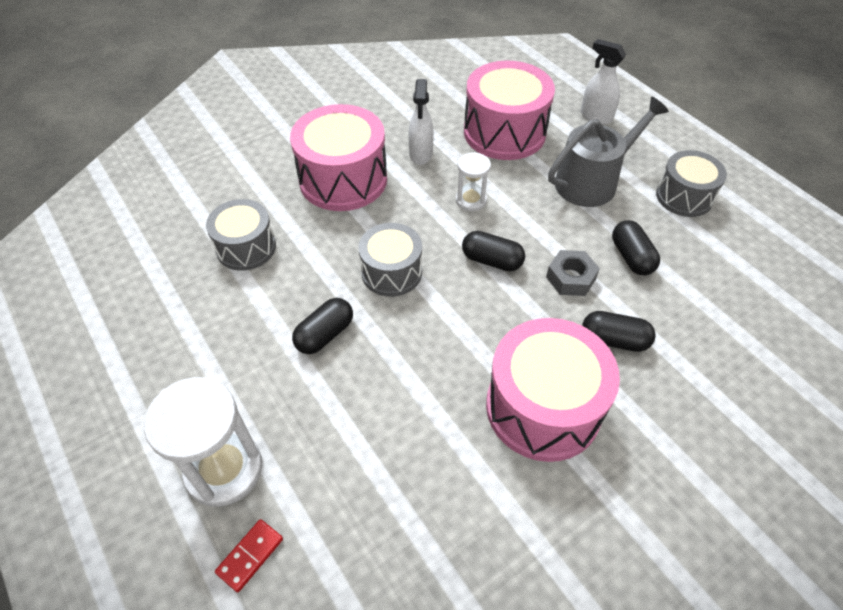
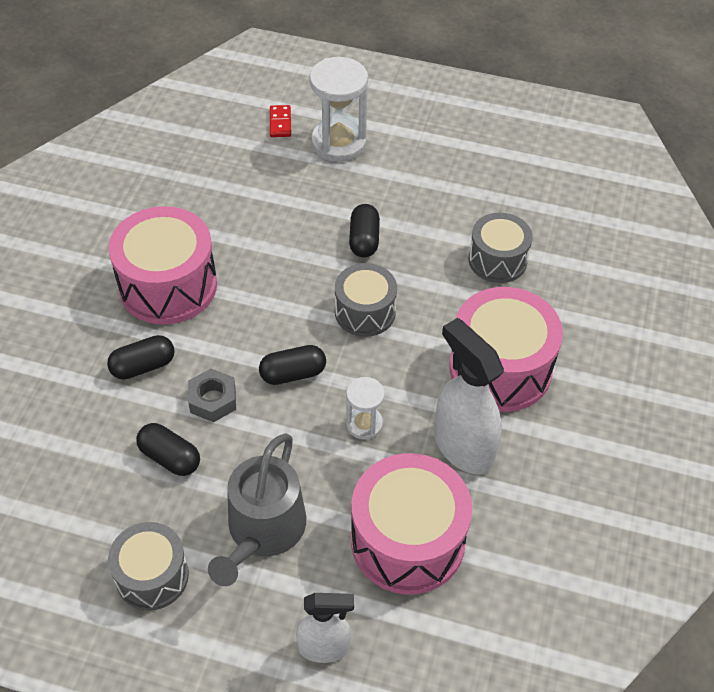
camera: 140 degrees right, 0 degrees up
(421, 154) = (463, 447): white spray bottle -> white spray bottle, size x1.61

